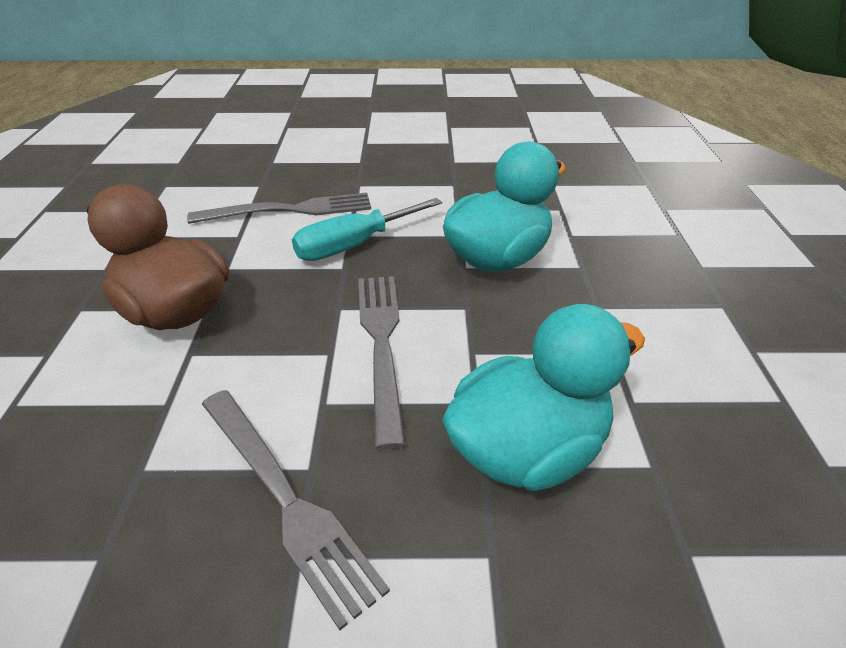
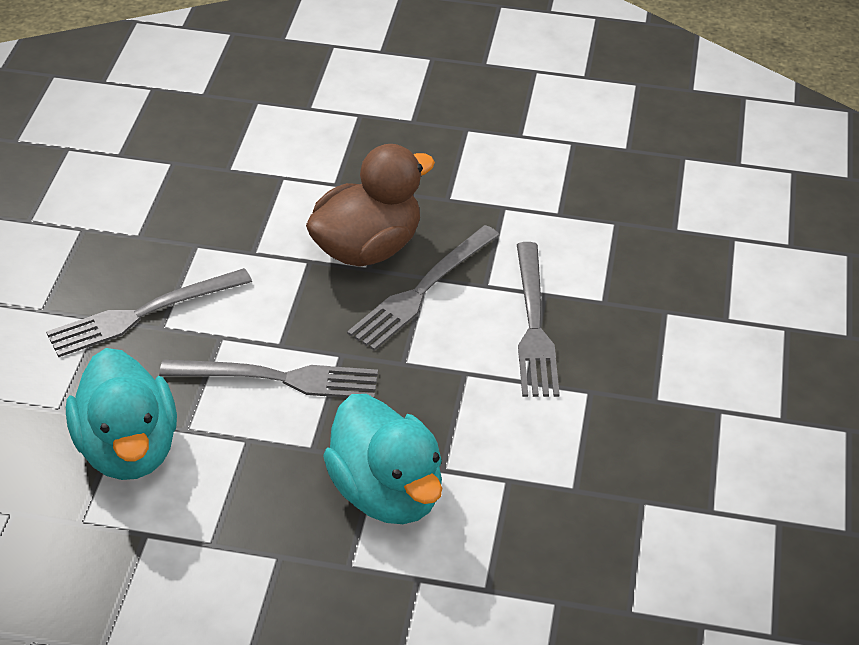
camera: 100 degrees right, 5 degrees up
(245, 269) = (422, 290): none -> grey fork
(354, 245) = (445, 374): turquoise screwdriver -> none

